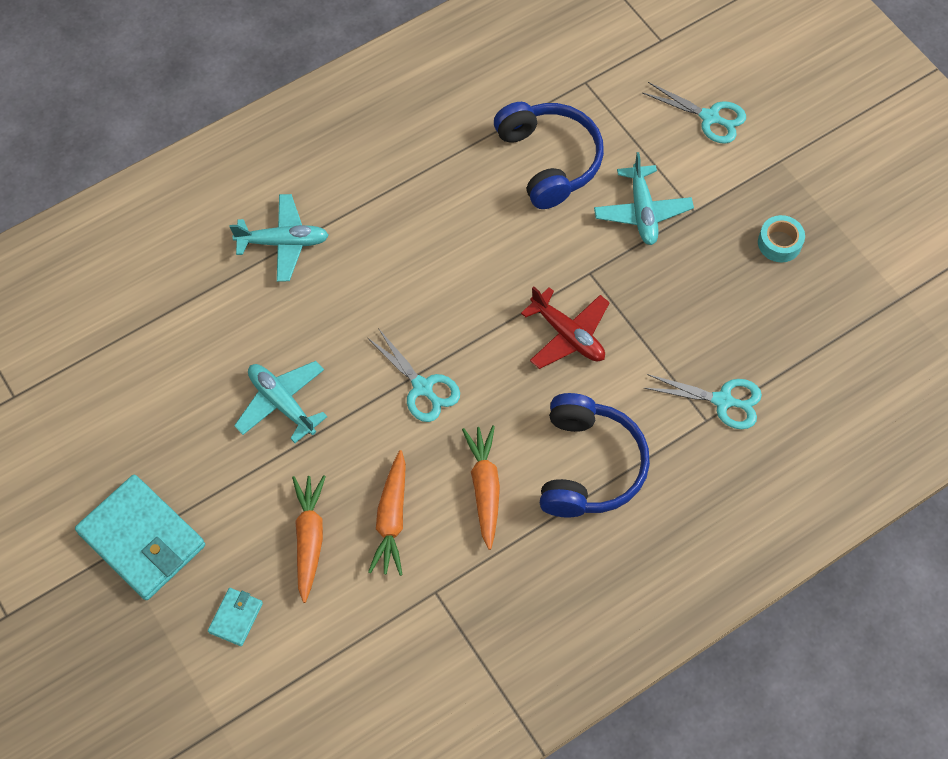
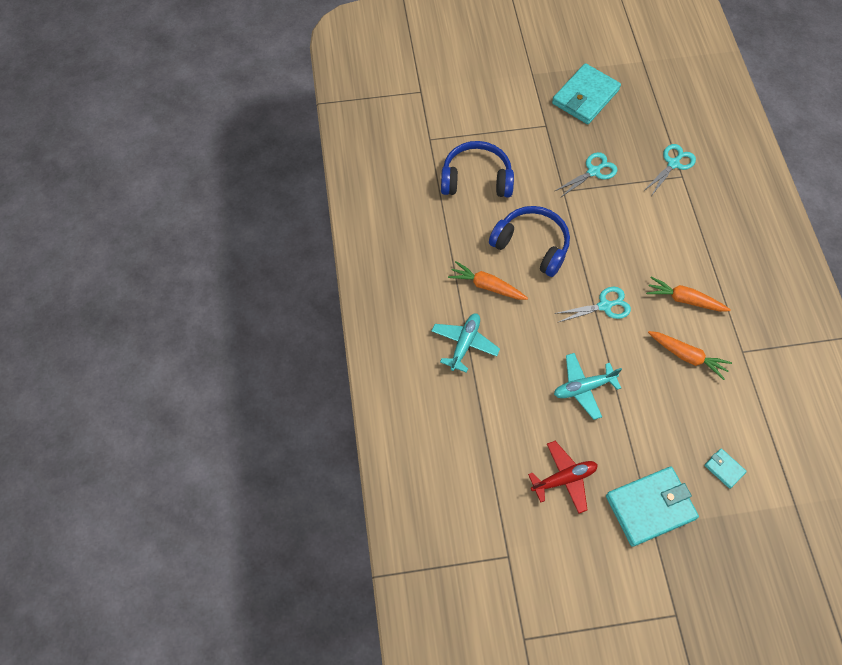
camera: 65 degrees left, 0 degrees up
(309, 538) = (684, 407): orange carrot -> orange carrot (486, 286)
(567, 335) = (600, 218): red plane -> red plane (564, 479)
(589, 466) = (689, 242): blue headphones -> blue headphones (531, 245)
(642, 211) = (534, 149): turquoise plane -> none
(710, 117) = (487, 92): turquoise scissors -> turquoise scissors (593, 171)
(779, 243) = (585, 97): turquoise tape -> turquoise wallet

